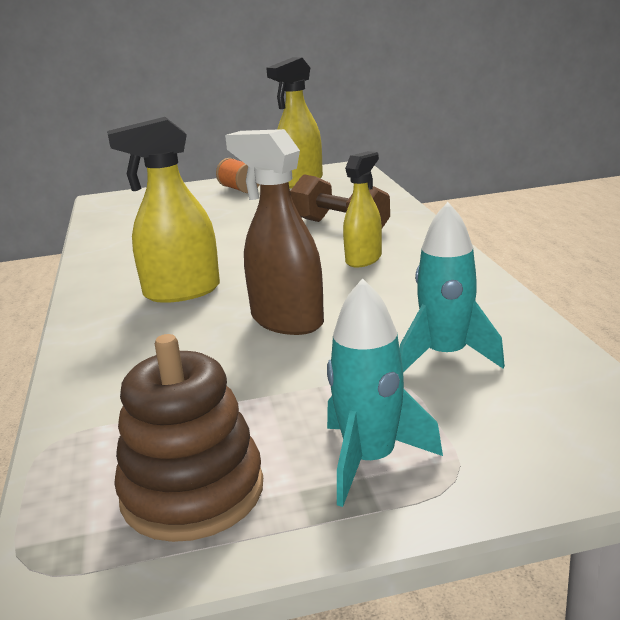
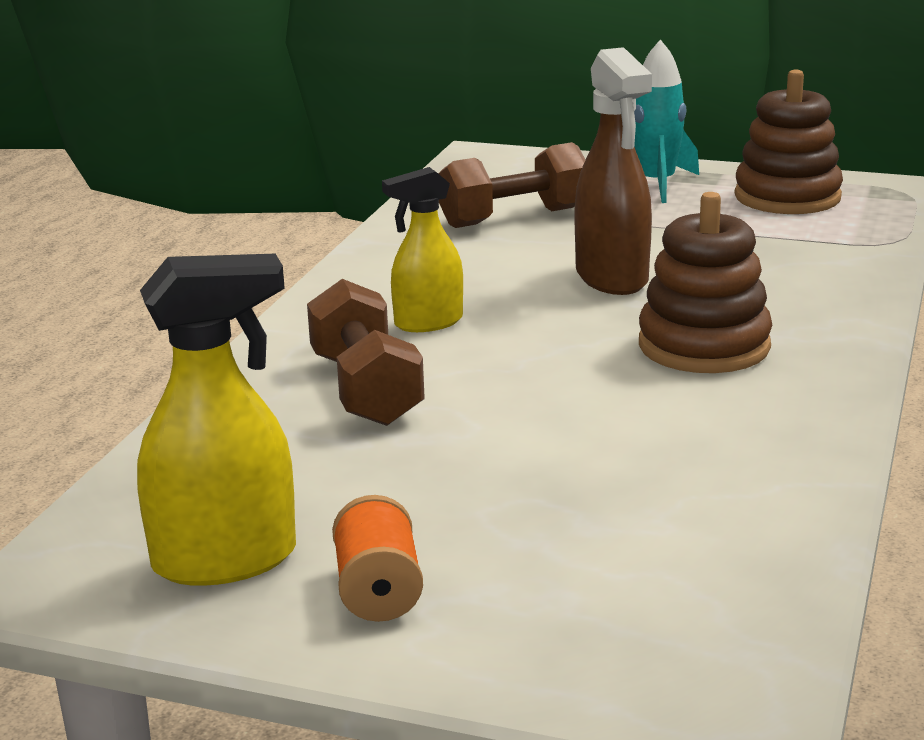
camera: 150 degrees left, 0 degrees up
(181, 292) = (704, 346): yellow spray bottle -> brown stacking toy
(445, 356) = (514, 217): turquoise rocket -> brown dumbbell

